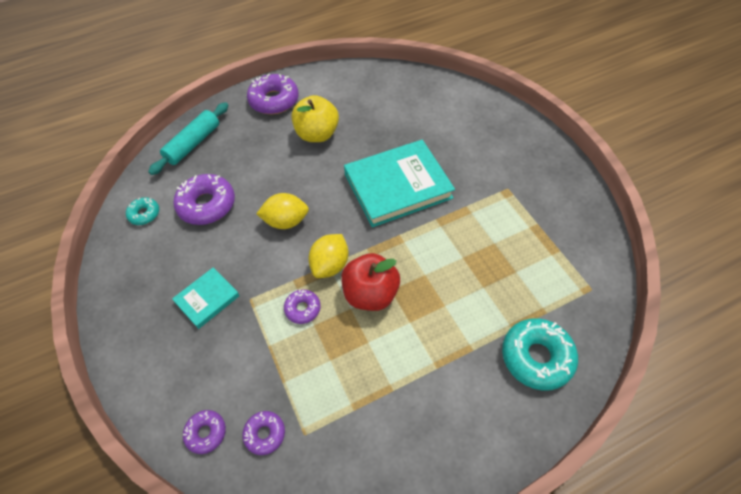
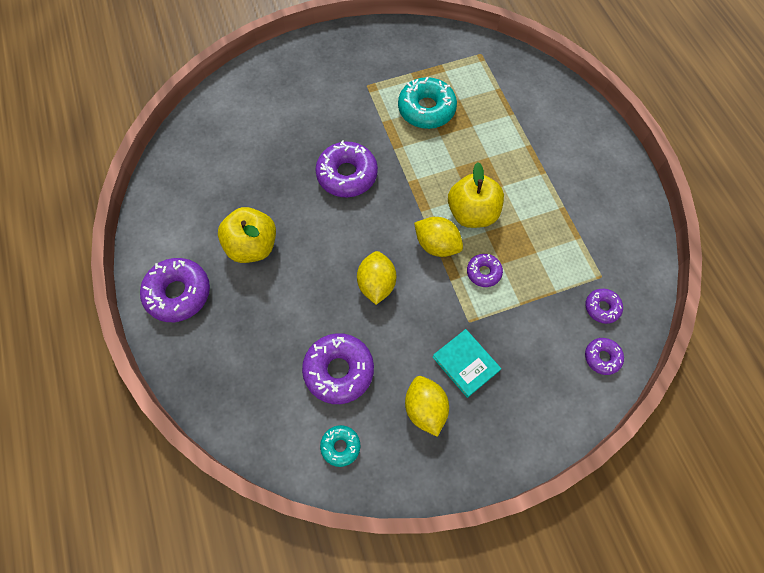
camera: 85 degrees left, 10 degrees up
(168, 270) = (425, 409): none -> yellow lemon
(193, 144) = (232, 394): turquoise rolling pin -> none
(370, 294) = (472, 213): red apple -> yellow apple
(397, 186) = (347, 175): turquoise book -> purple donut
(536, 357) = (538, 103): turquoise donut -> turquoise donut (426, 109)

